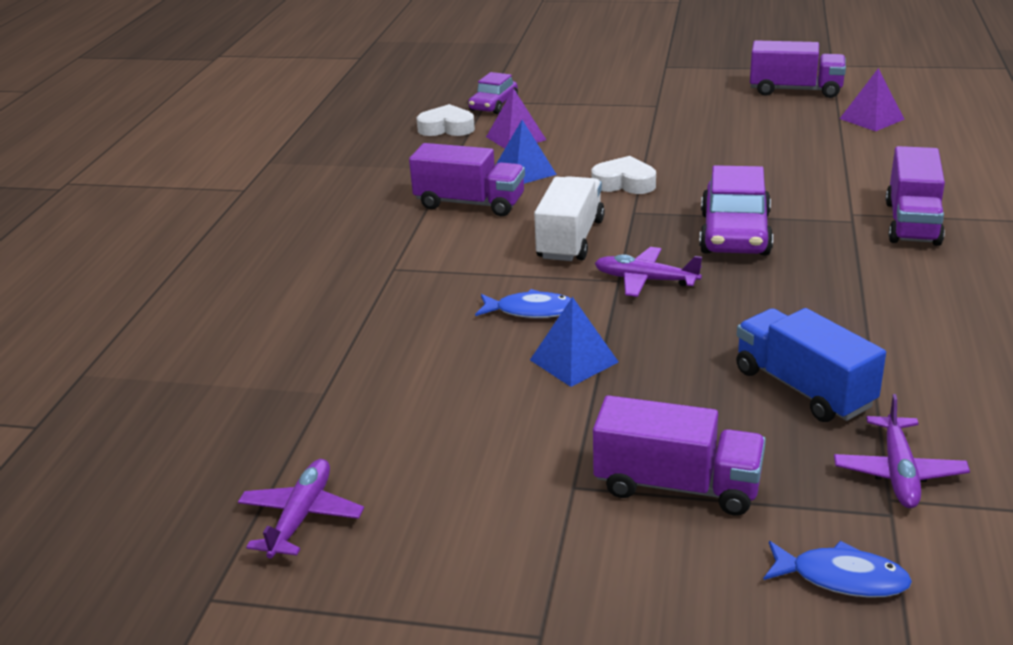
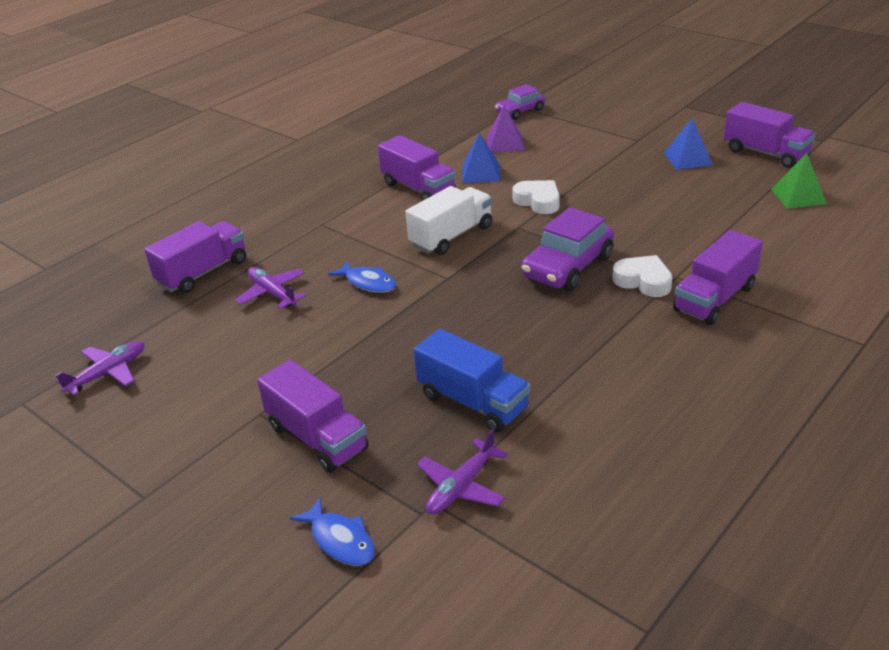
camera: 30 degrees right, 5 degrees up
(295, 362) = (203, 272): none -> purple truck
(446, 128) = (468, 123): white heart -> white heart (643, 281)
(574, 361) = (354, 328): blue pyramid -> blue pyramid (688, 159)
(645, 280) = (465, 284): purple plane -> purple plane (272, 293)
(803, 388) = (473, 402): blue truck -> blue truck turned 135 degrees clockwise
(871, 119) = (798, 196): purple pyramid -> green pyramid

